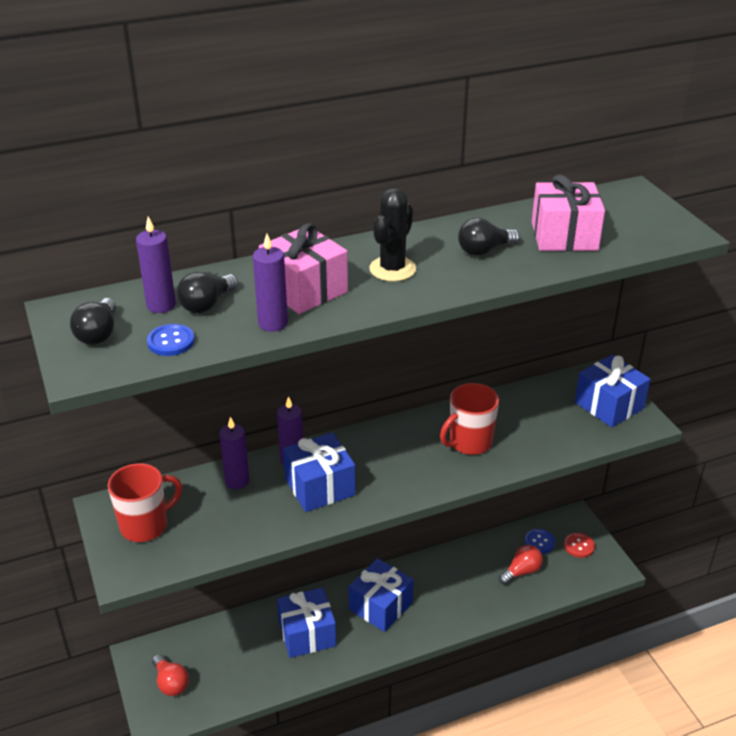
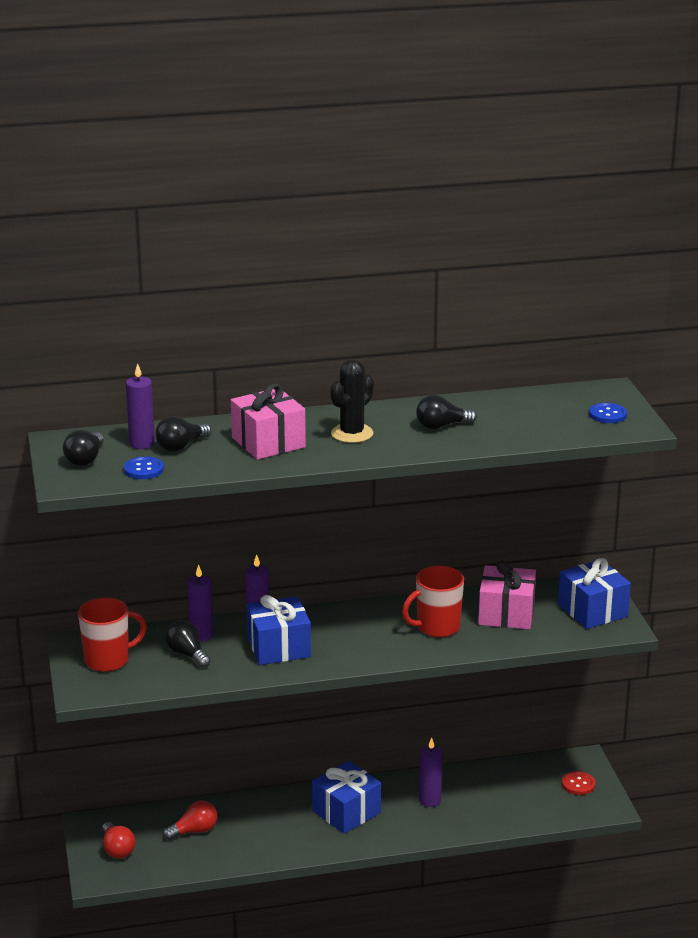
camera: 10 degrees right, 10 degrees down
(227, 507) = (187, 654): none -> black light bulb
(273, 323) = (233, 464): purple candle -> purple candle (430, 800)
(307, 634) = (263, 826): blue gift -> none
(521, 571) = (506, 799): red light bulb -> red light bulb (194, 831)
(539, 542) = (535, 776): blue button -> blue button (607, 414)
(564, 236) = (522, 421): pink gift -> pink gift (506, 614)

